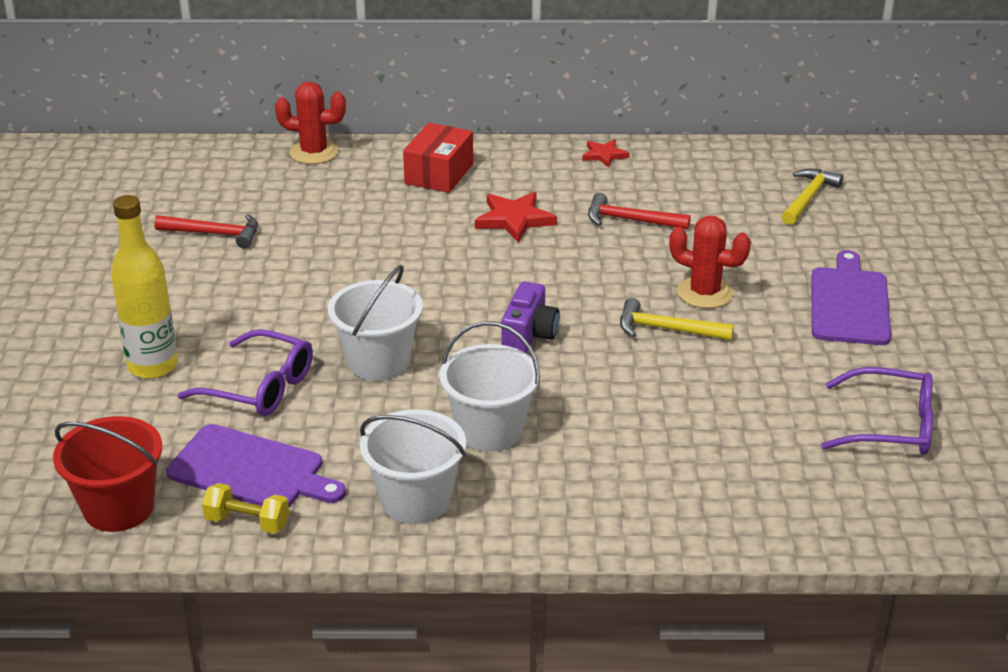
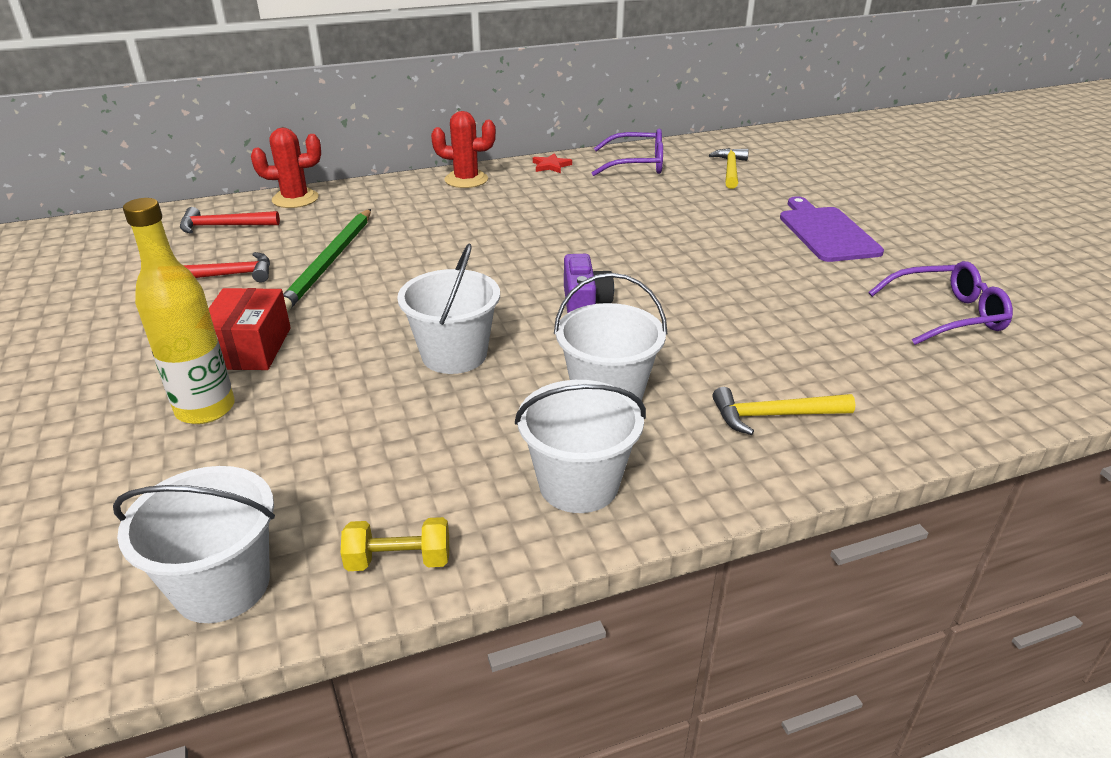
camera: 20 degrees left, 0 degrees up
(119, 508) = (222, 585): red bucket -> white bucket
(251, 470) = (373, 497): purple cutting board -> none
(259, 387) = (339, 405): purple glasses -> purple glasses (636, 164)
(313, 237) = (329, 262): none -> green pencil
(439, 174) = (420, 197): red box -> red box (250, 348)
(514, 219) = (508, 219): red star -> none
(630, 220) = (606, 205): red hammer -> red hammer (224, 226)
(667, 329) = (701, 277): yellow hammer -> yellow hammer (774, 416)
(704, 293) = (708, 245): red cactus -> red cactus (466, 180)

